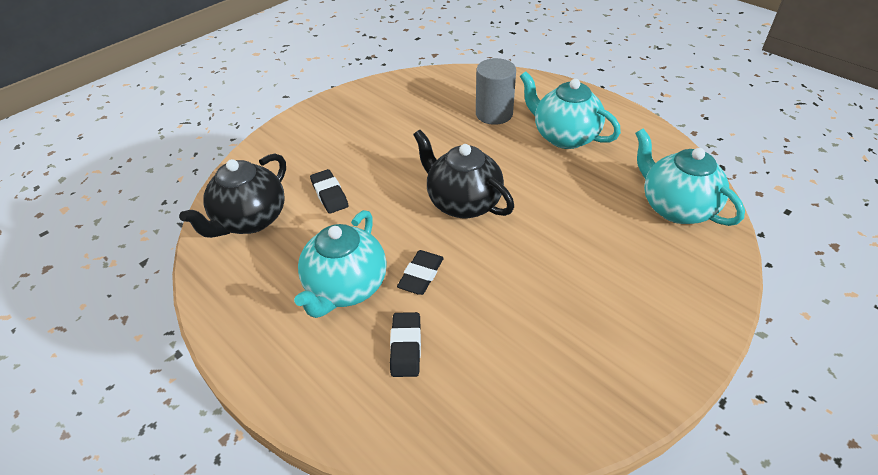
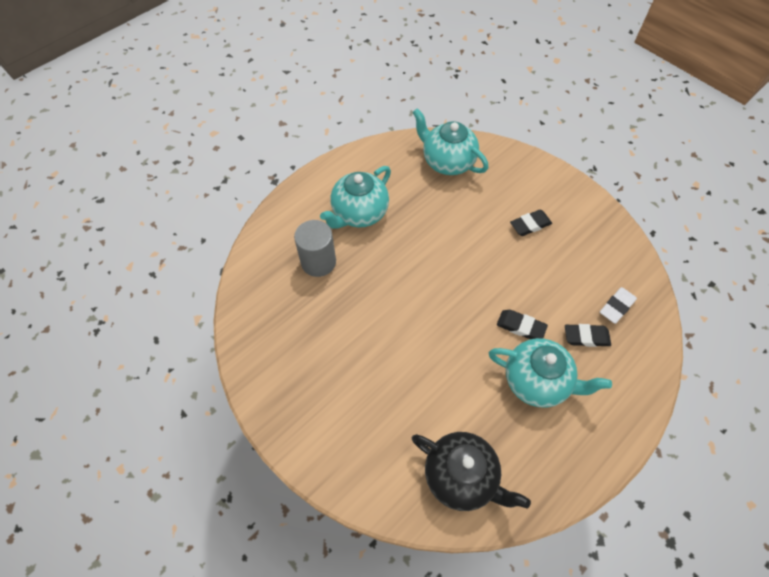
camera: 90 degrees left, 15 degrees up
(329, 194) = (427, 404): black eraser -> black eraser (530, 225)
(457, 393) = (616, 307): none -> white eraser
(463, 203) = (440, 294): black teapot -> none
(676, 207) = (447, 162): turquoise teapot -> turquoise teapot turned 75 degrees clockwise

